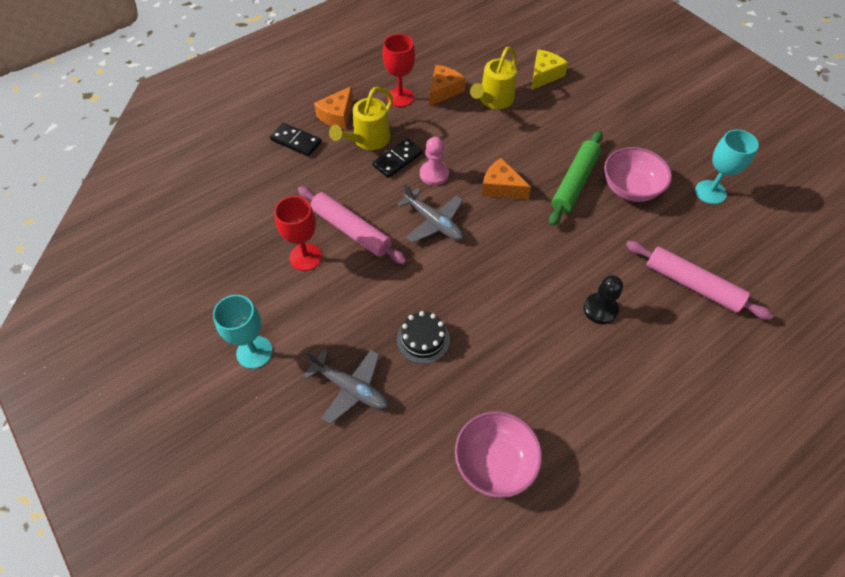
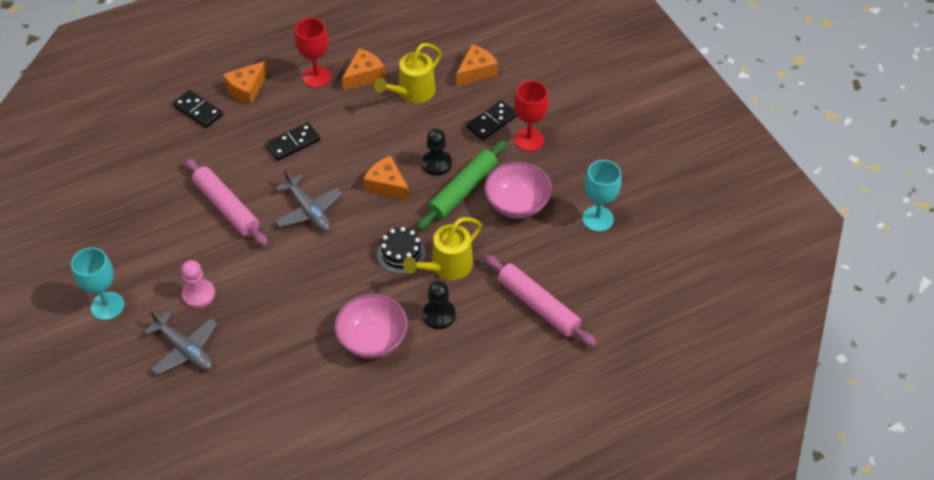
camera: 10 degrees right, 5 degrees down
(305, 257) = (176, 227): red goblet -> red goblet (529, 140)
(367, 140) = (269, 119): yellow watering can -> yellow watering can (446, 267)
(423, 339) = (263, 317): black cake -> black cake (401, 253)
(434, 174) = (325, 162): pink pawn -> pink pawn (199, 294)
(495, 462) = (292, 430): pink bowl -> pink bowl (372, 339)
(540, 161) = (437, 164): none -> black pawn
(544, 75) = (476, 71): yellow cheese -> orange cheese
(576, 117) = (492, 122): none -> black domino

